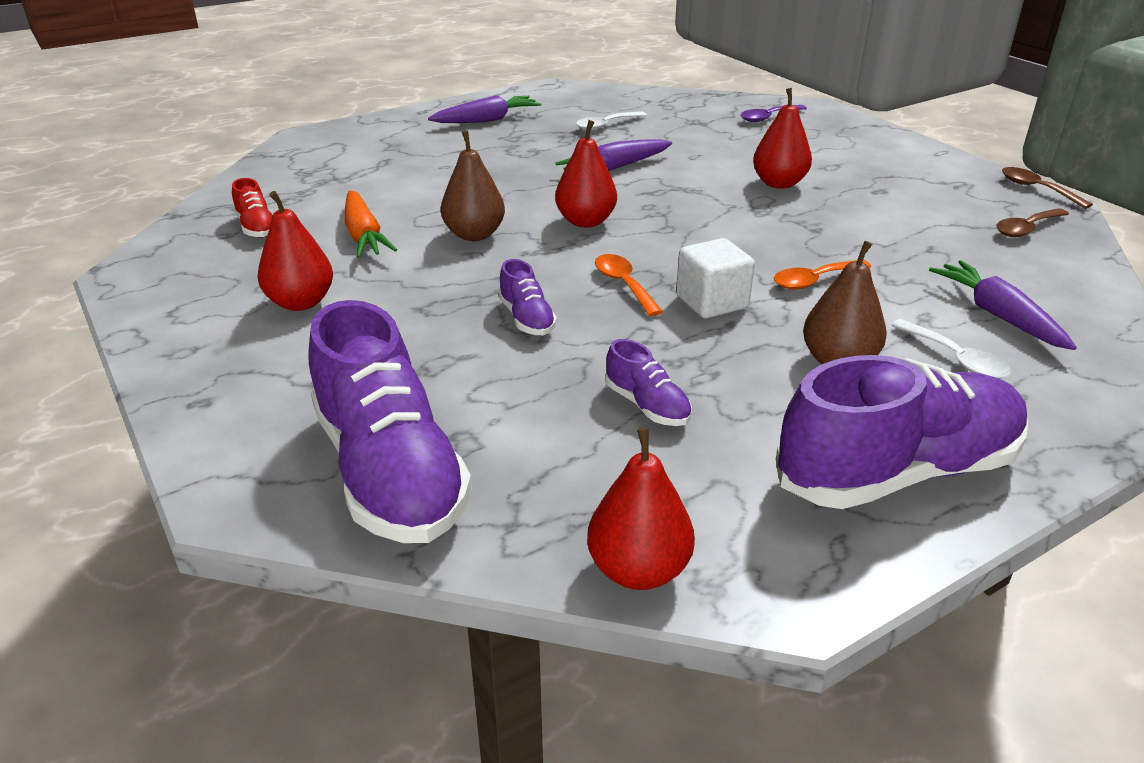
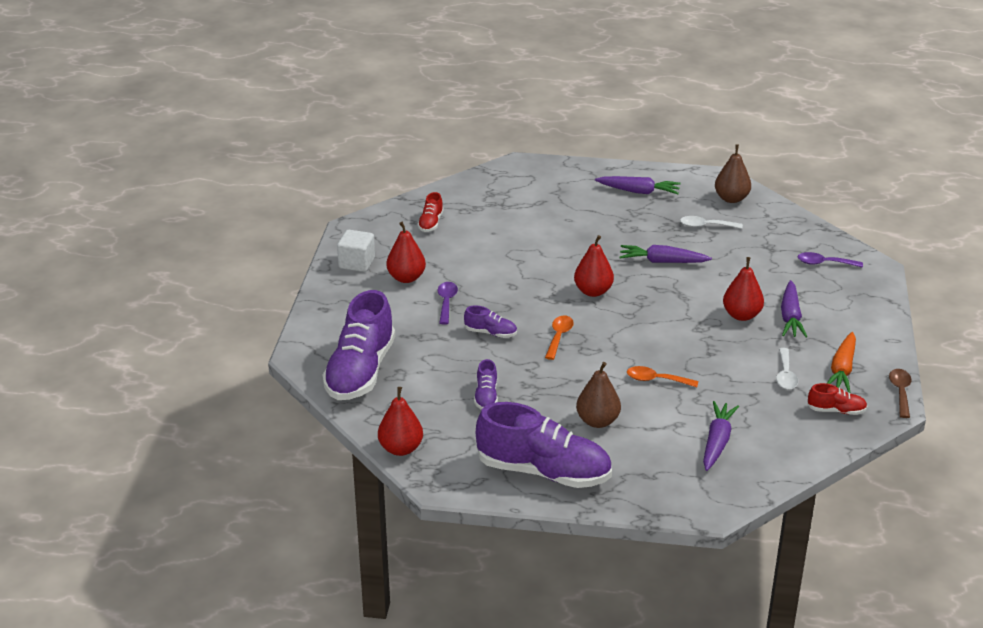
camera: 40 degrees right, 0 degrees up
(364, 236) = (474, 251): orange carrot -> orange carrot (842, 370)
(407, 308) = (446, 302): none -> purple spoon
(474, 235) = (526, 274): brown pear -> brown pear (731, 198)
(527, 319) = (490, 333): purple shoe -> purple shoe turned 90 degrees counterclockwise
(711, 302) = (586, 366): white cube -> white cube (357, 263)
(824, 168) = (790, 317): none -> purple carrot
(955, 358) = (654, 448): white spoon -> white spoon (785, 375)
(1026, 228) = (836, 410): brown spoon -> red shoe

